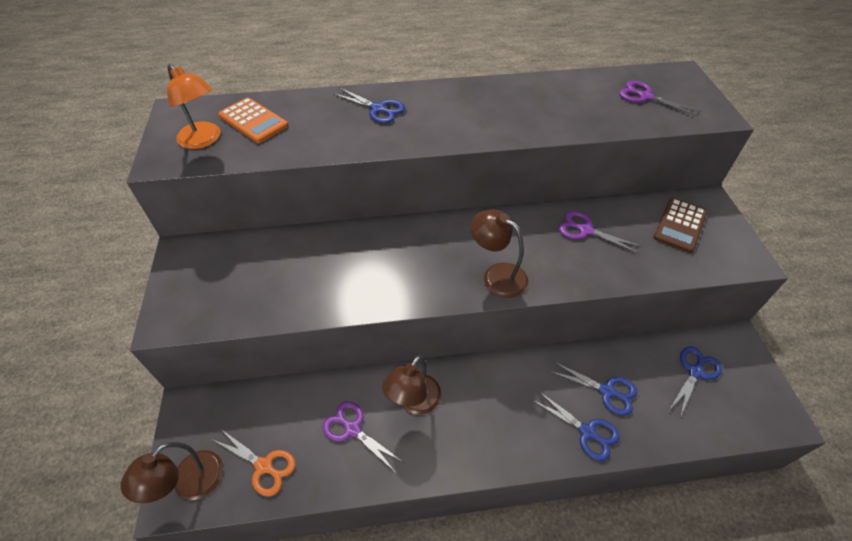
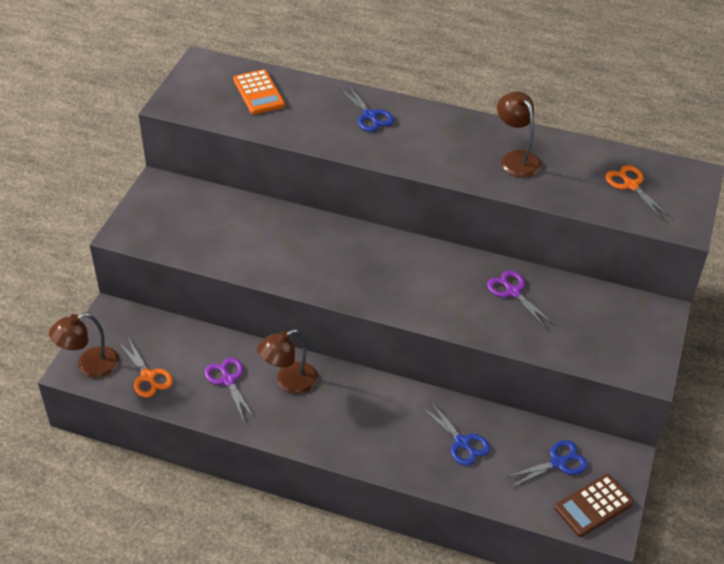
camera: 25 degrees right, 5 degrees down
(204, 140) = (211, 97): orange lamp -> none
(497, 275) = (403, 298): brown lamp -> brown lamp (516, 158)
(587, 432) = (420, 462): blue scissors -> none
(645, 97) = (631, 185): purple scissors -> orange scissors
(680, 225) = (609, 321): brown calculator -> brown calculator (593, 506)

